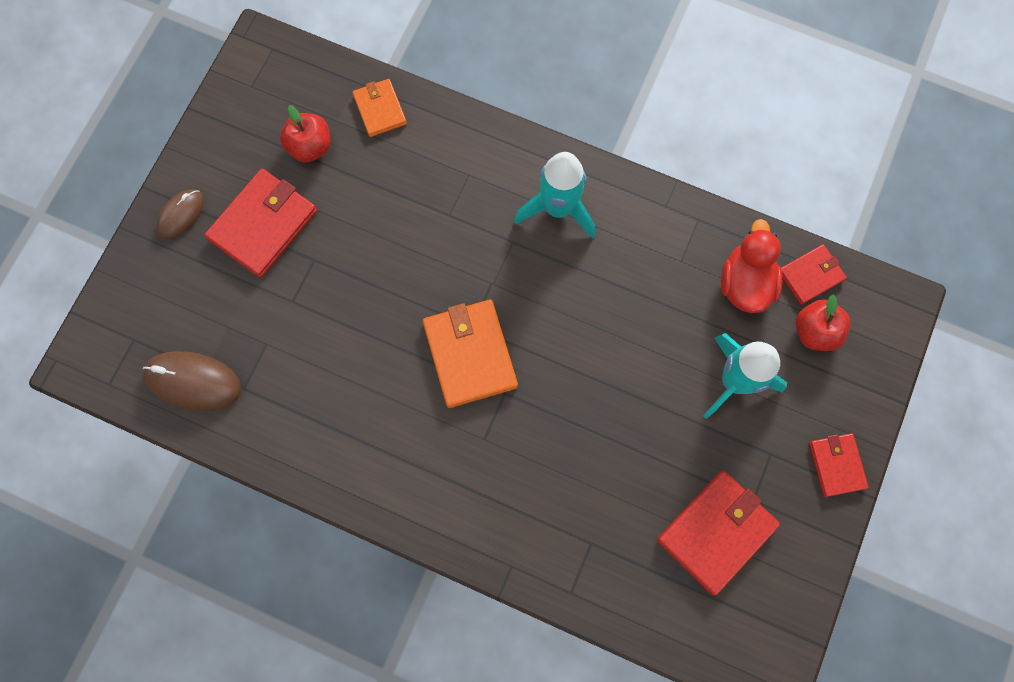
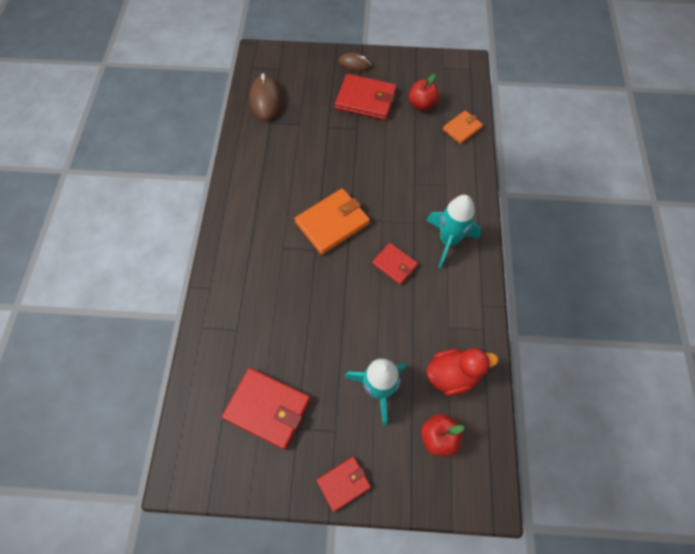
camera: 70 degrees right, 10 degrees down
(810, 275) = (480, 421): red wallet -> red wallet (394, 264)

